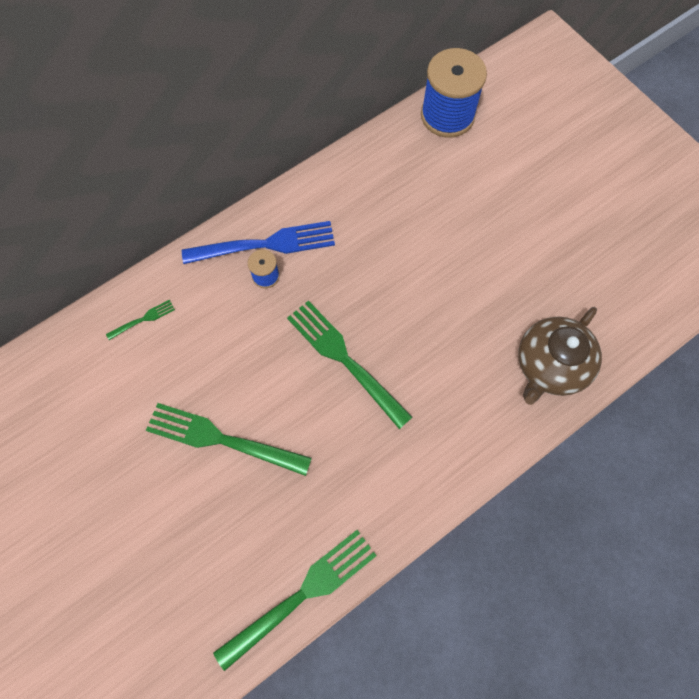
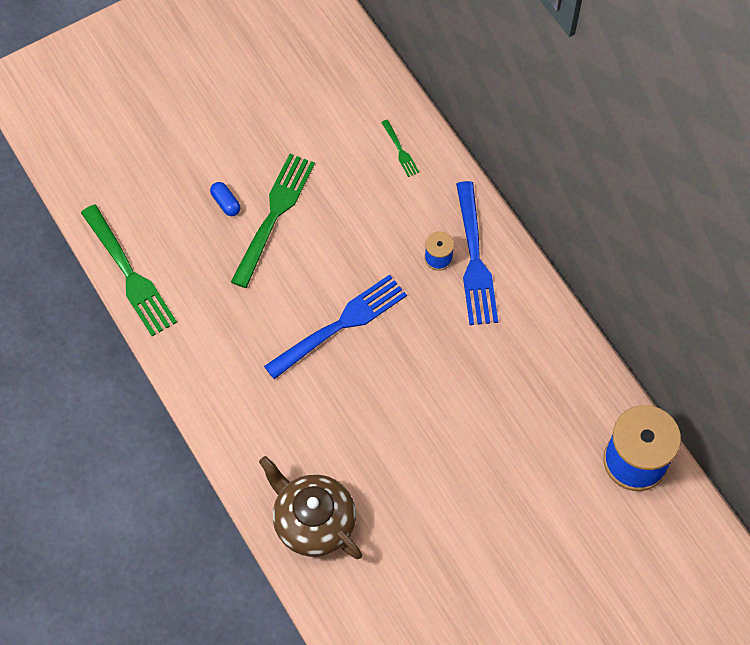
camera: 95 degrees right, 5 degrees down
(207, 494) = (226, 203): none -> blue capsule
(346, 360) = (340, 326): green fork -> blue fork

